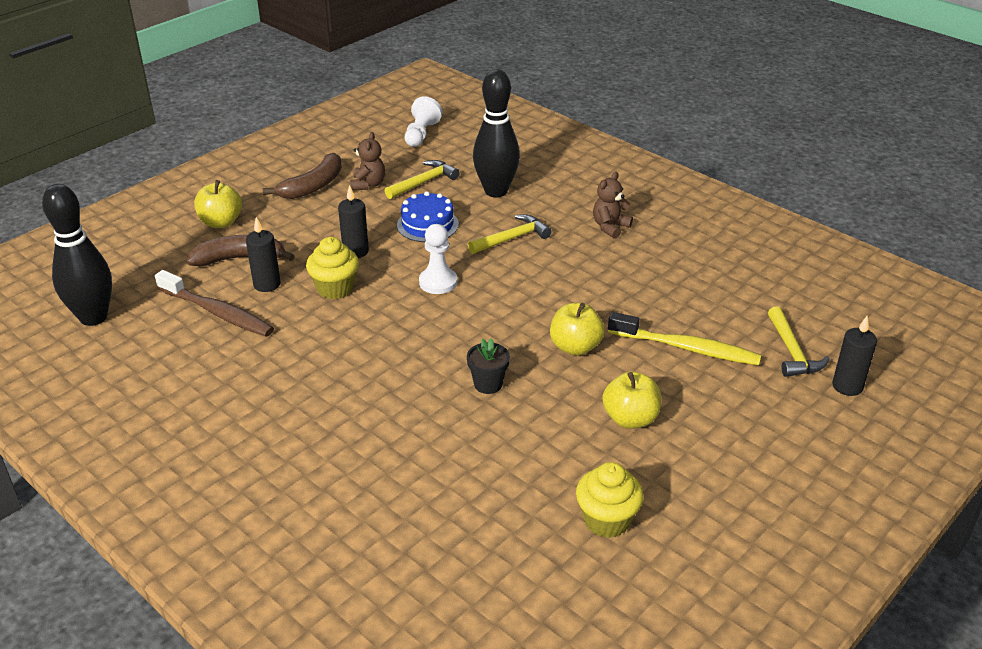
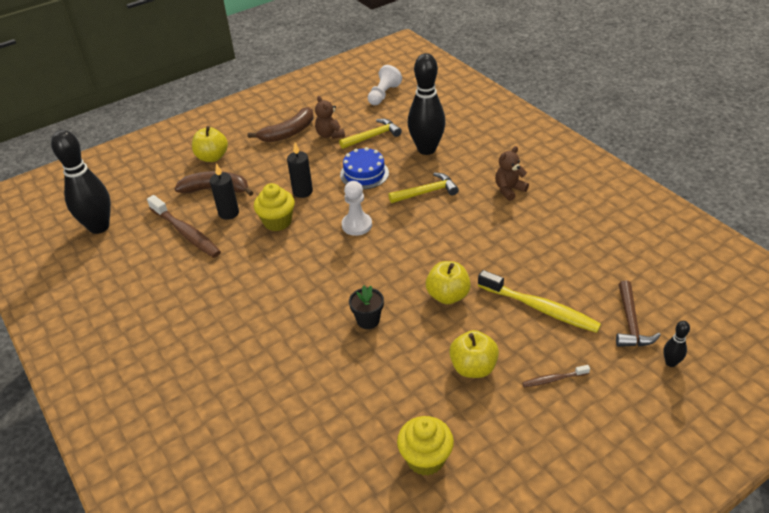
camera: 15 degrees right, 5 degrees up
(368, 184) = (330, 135): brown teddy bear -> brown teddy bear turned 135 degrees clockwise
(725, 419) = (553, 379): none -> brown toothbrush
(792, 352) = (631, 323): yellow hammer -> brown hammer
(847, 386) = (670, 362): black candle -> black bowling pin

